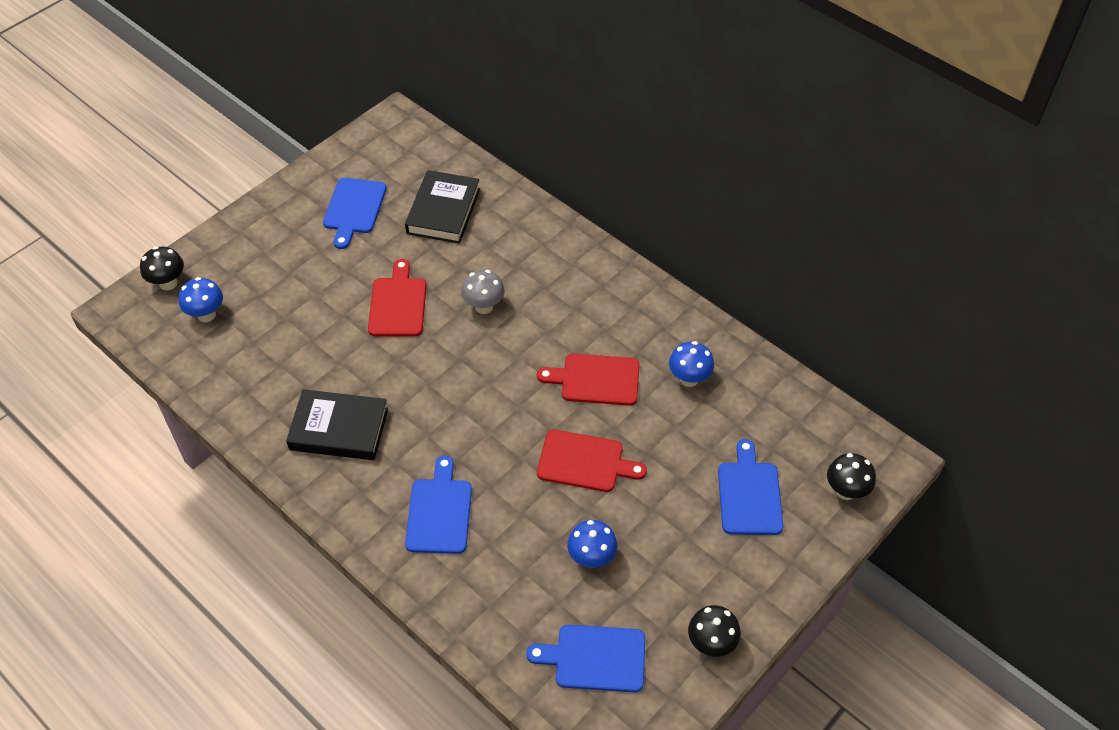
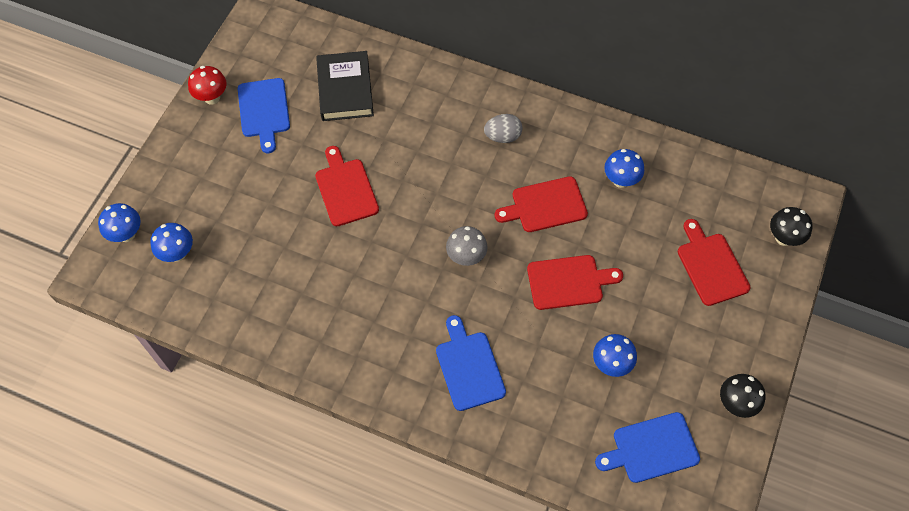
camera: 20 degrees left, 10 degrees up
(168, 283) = (126, 234): black mushroom -> blue mushroom
(310, 183) = (212, 97): none -> red mushroom
(339, 429) = (348, 322): black book -> none
(484, 306) = (421, 168): grey mushroom -> grey mushroom (466, 257)
(583, 300) = (502, 136): none -> grey egg
(749, 494) = (711, 266): blue cutting board -> red cutting board

